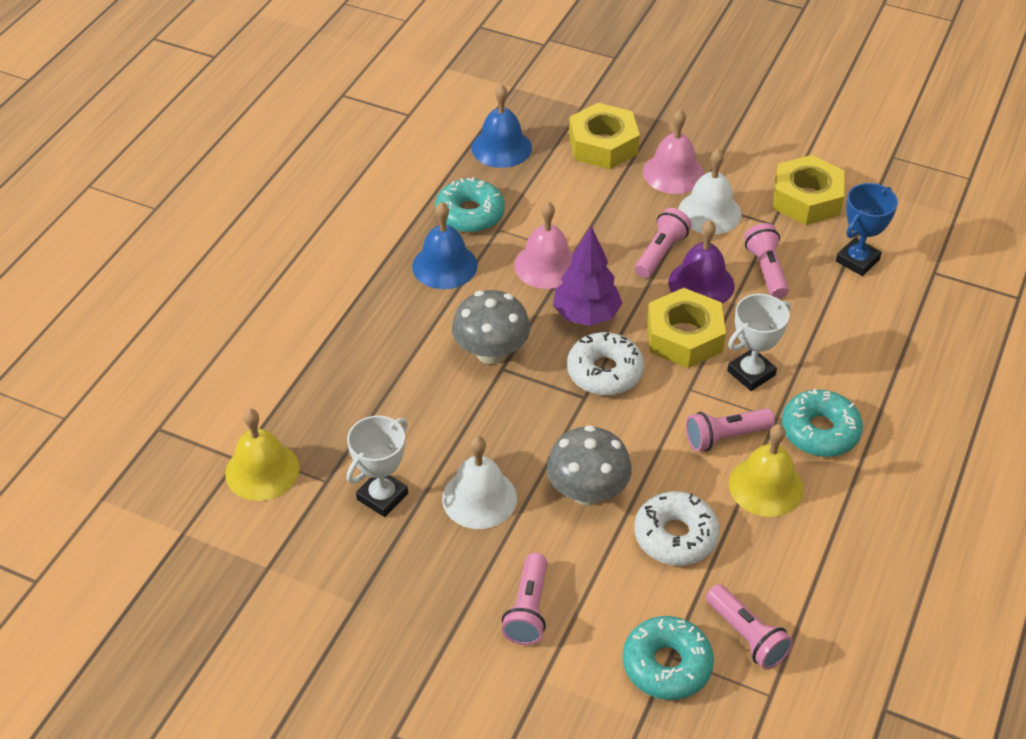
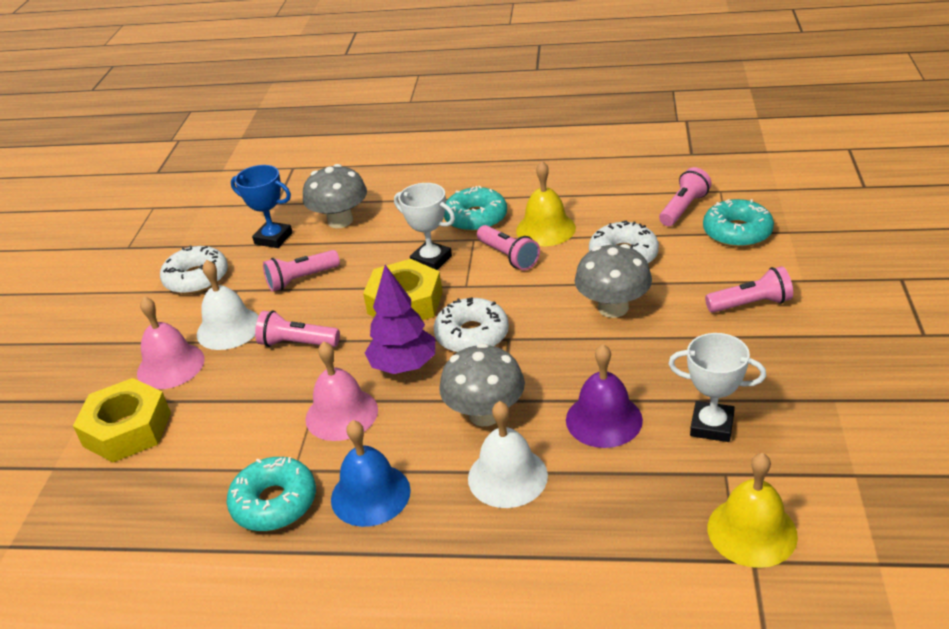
camera: 105 degrees left, 10 degrees down
(479, 498) = (665, 364): white bell -> white bell (507, 476)
(501, 147) = (141, 515): blue bell -> none
(701, 283) = (332, 310): purple bell -> purple bell (604, 419)
(807, 199) = (196, 278): yellow nut -> white donut
(870, 317) = (340, 221): none -> grey mushroom

